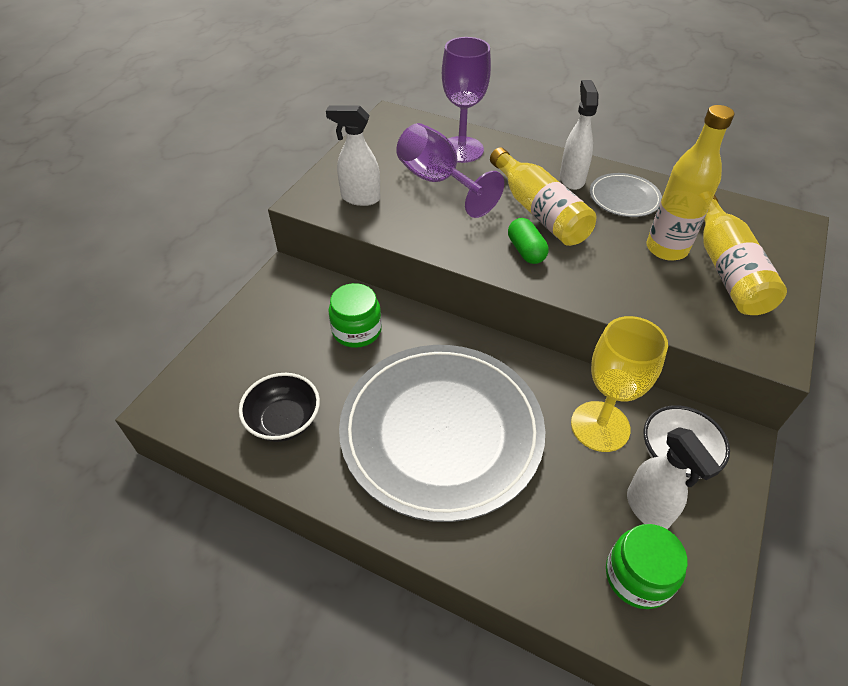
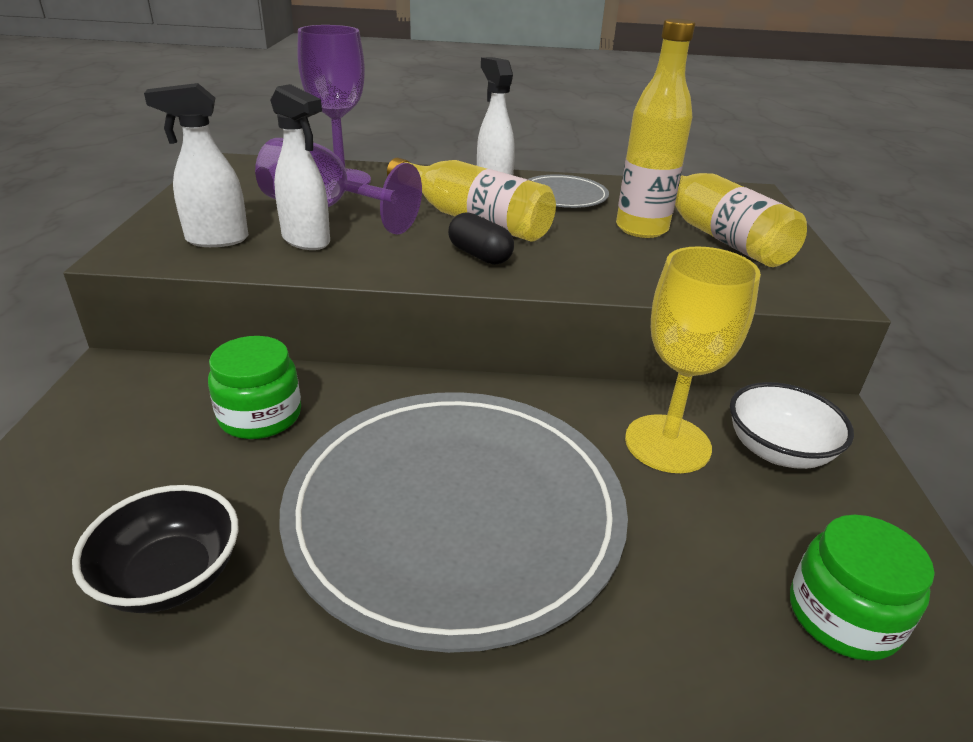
camera: 25 degrees left, 15 degrees down
(526, 251) = (480, 255): green capsule -> black capsule
(648, 509) = (792, 523): white spray bottle -> white spray bottle (306, 241)

